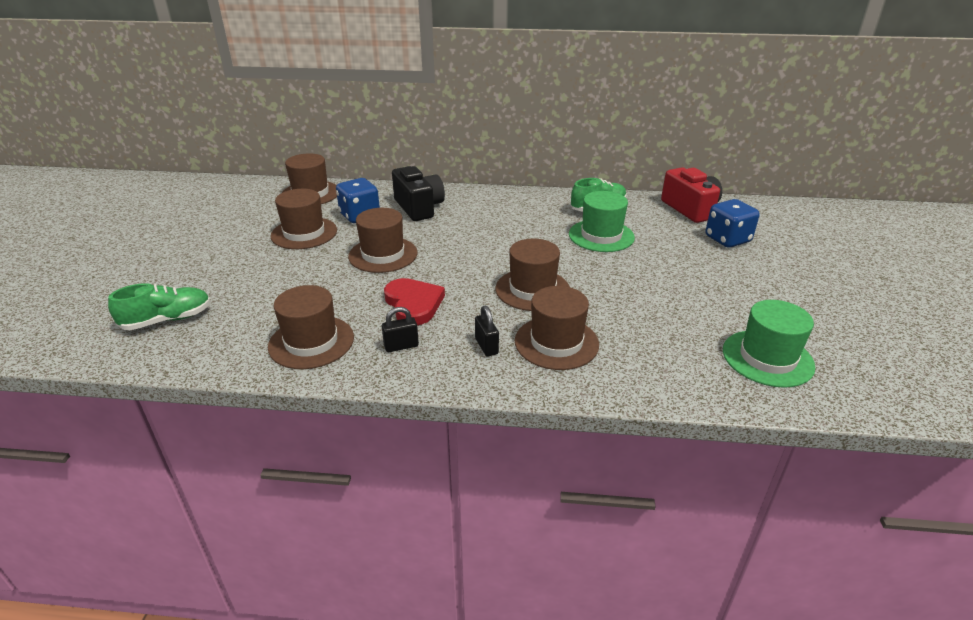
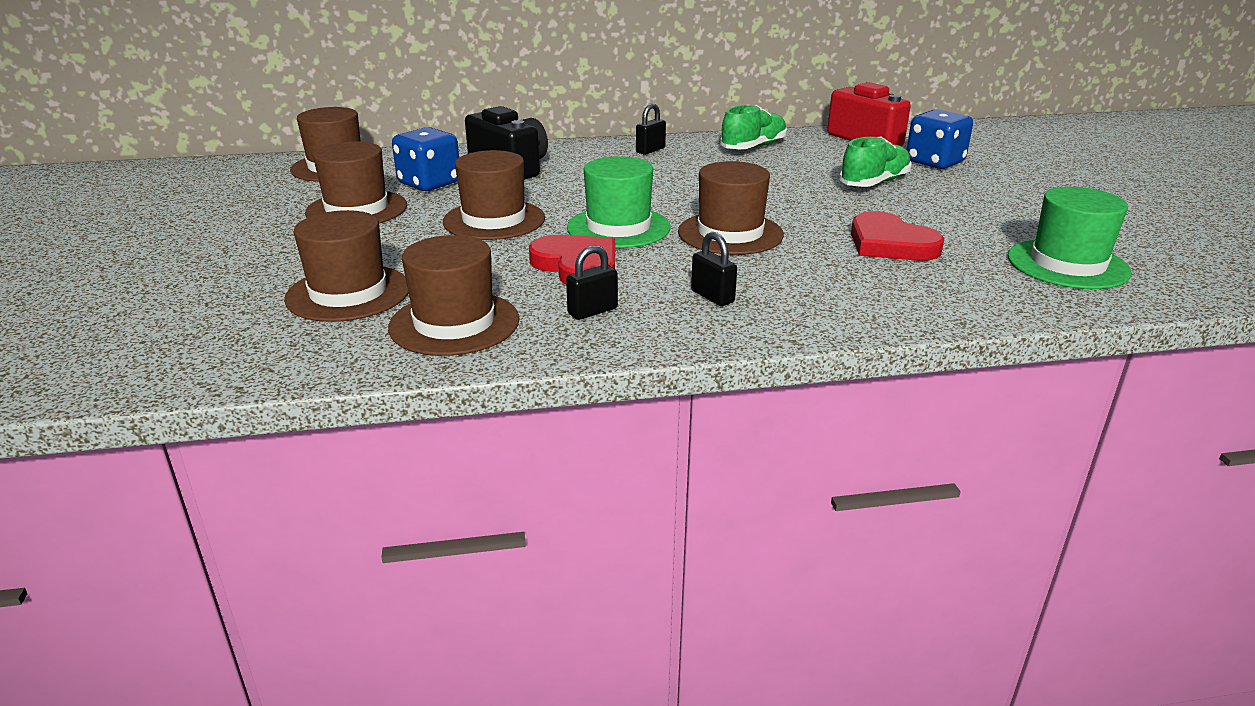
camera: 15 degrees left, 5 degrees down
(167, 320) = (199, 327): green shoe -> green shoe (874, 183)
(522, 202) = (650, 150): none -> black padlock
(556, 342) = (802, 281): brown hat -> brown hat (348, 293)
(601, 236) = (778, 173): green hat -> green hat (618, 227)
(642, 316) = (890, 244): none -> red heart

